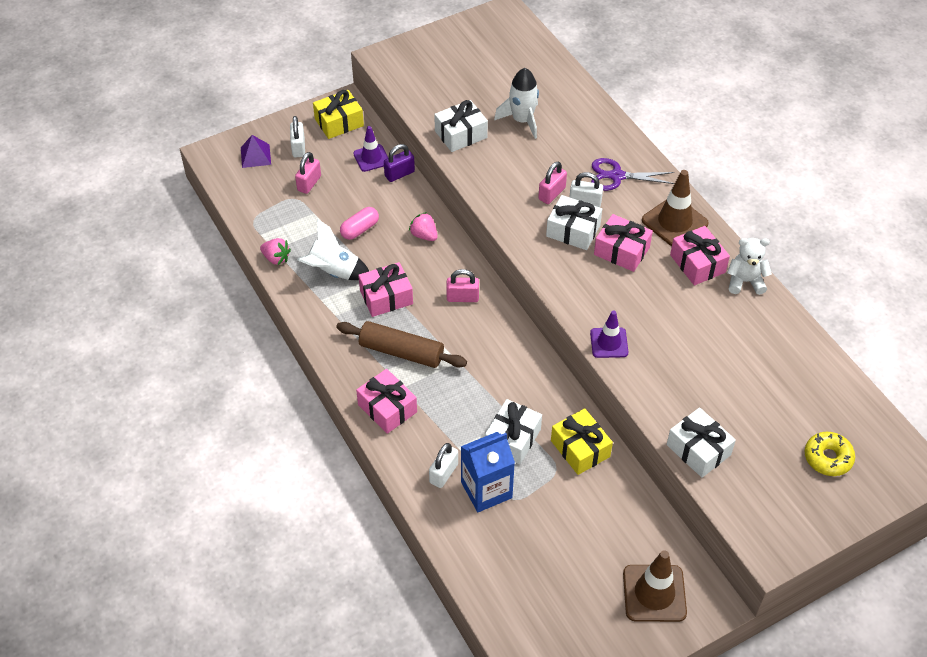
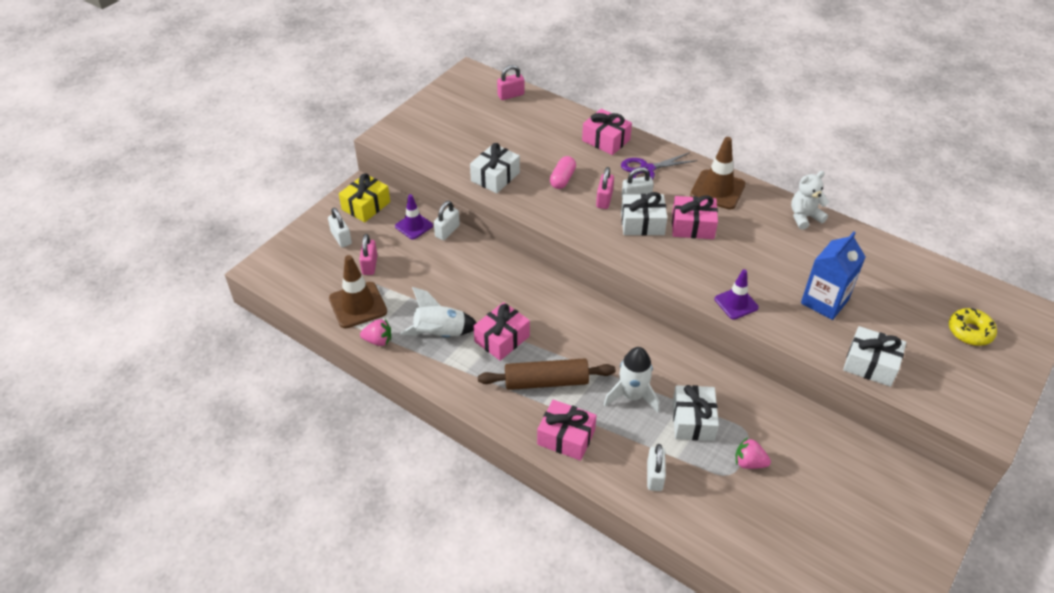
camera: 25 degrees left, 5 degrees down
(255, 156) = (304, 257): purple pyramid -> none
(360, 229) = (441, 289): pink capsule -> pink capsule (562, 179)
(399, 174) = (447, 231): purple padlock -> white padlock
(424, 235) = (502, 274): pink strawberry -> pink strawberry (749, 462)
(462, 297) = (569, 315): pink padlock -> pink padlock (511, 95)
(486, 490) = (701, 475): blue carton -> blue carton (824, 301)
(522, 120) = (540, 150): white rocket -> white rocket (632, 396)
(580, 448) = (754, 406): yellow gift -> none
(654, 593) = (901, 507): brown traffic cone -> brown traffic cone (358, 305)
(697, 263) = (758, 216): pink gift -> pink gift (606, 140)

